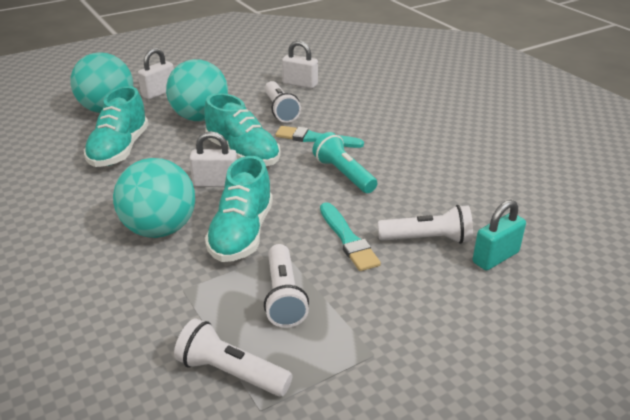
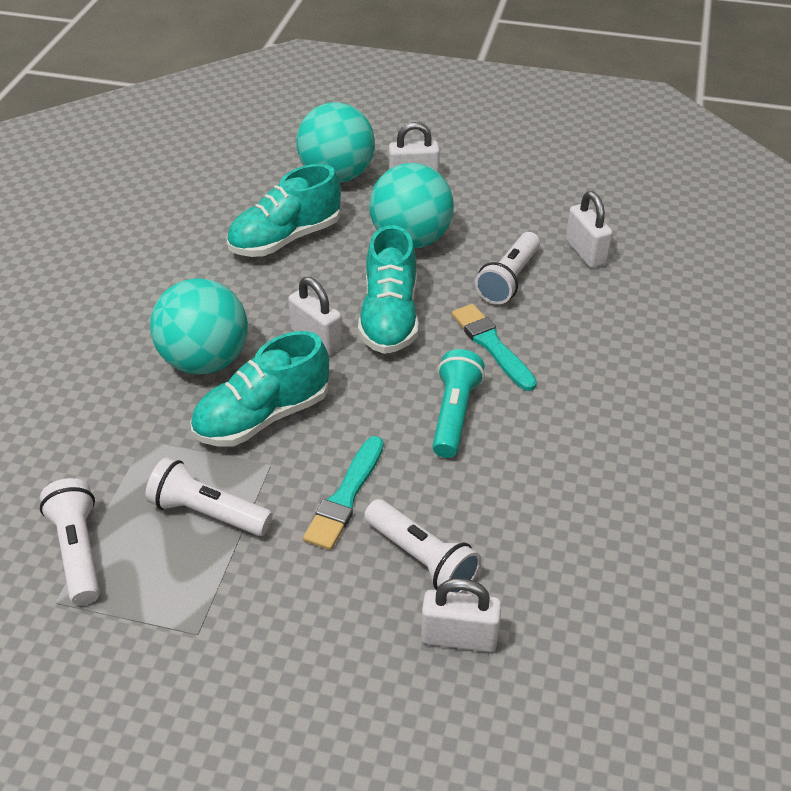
camera: 45 degrees right, 10 degrees up
(284, 296) = (208, 513): white flashlight -> white flashlight turned 75 degrees clockwise
(495, 257) = (459, 637): turquoise padlock -> white padlock

